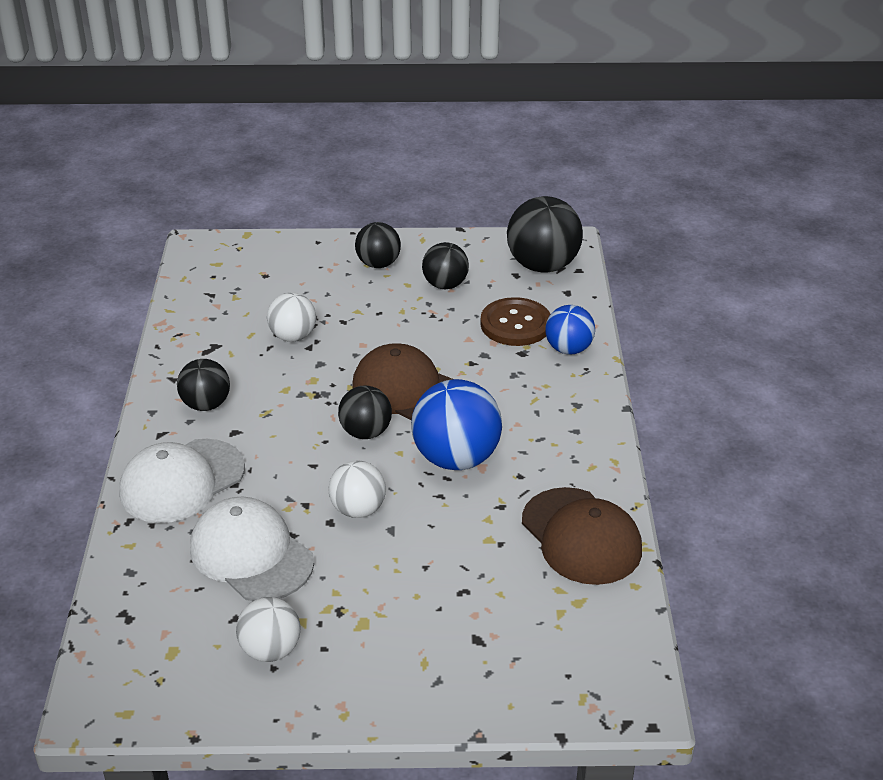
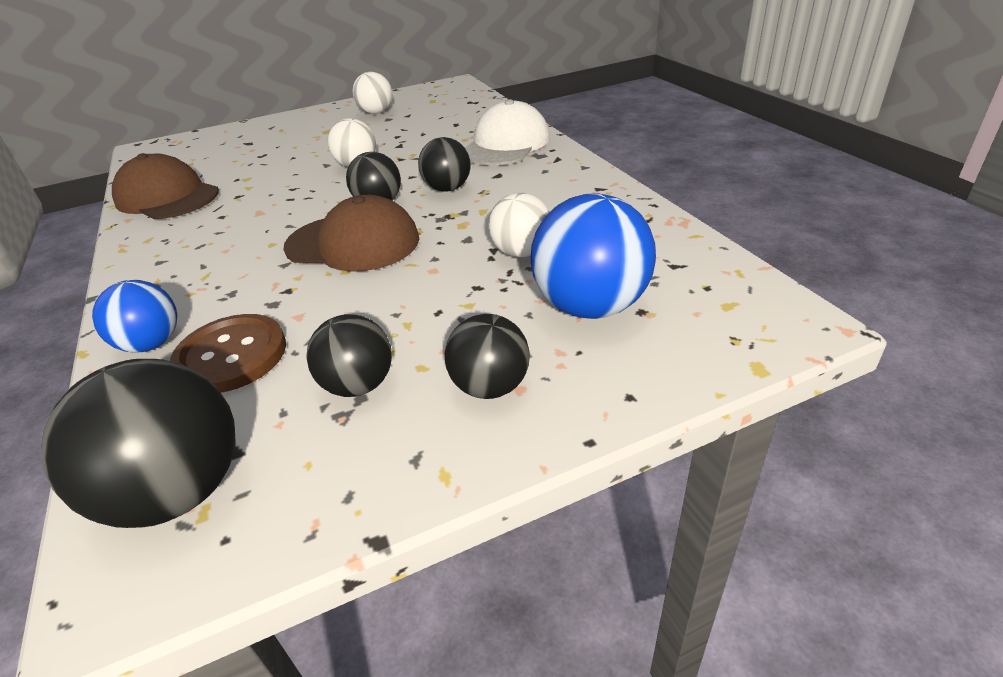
camera: 160 degrees right, 0 degrees up
(206, 405) = (543, 181): black ball -> black ball (447, 189)
(251, 554) = (419, 133): white cap -> none
(456, 458) = (284, 210): blue ball -> blue ball (591, 306)

